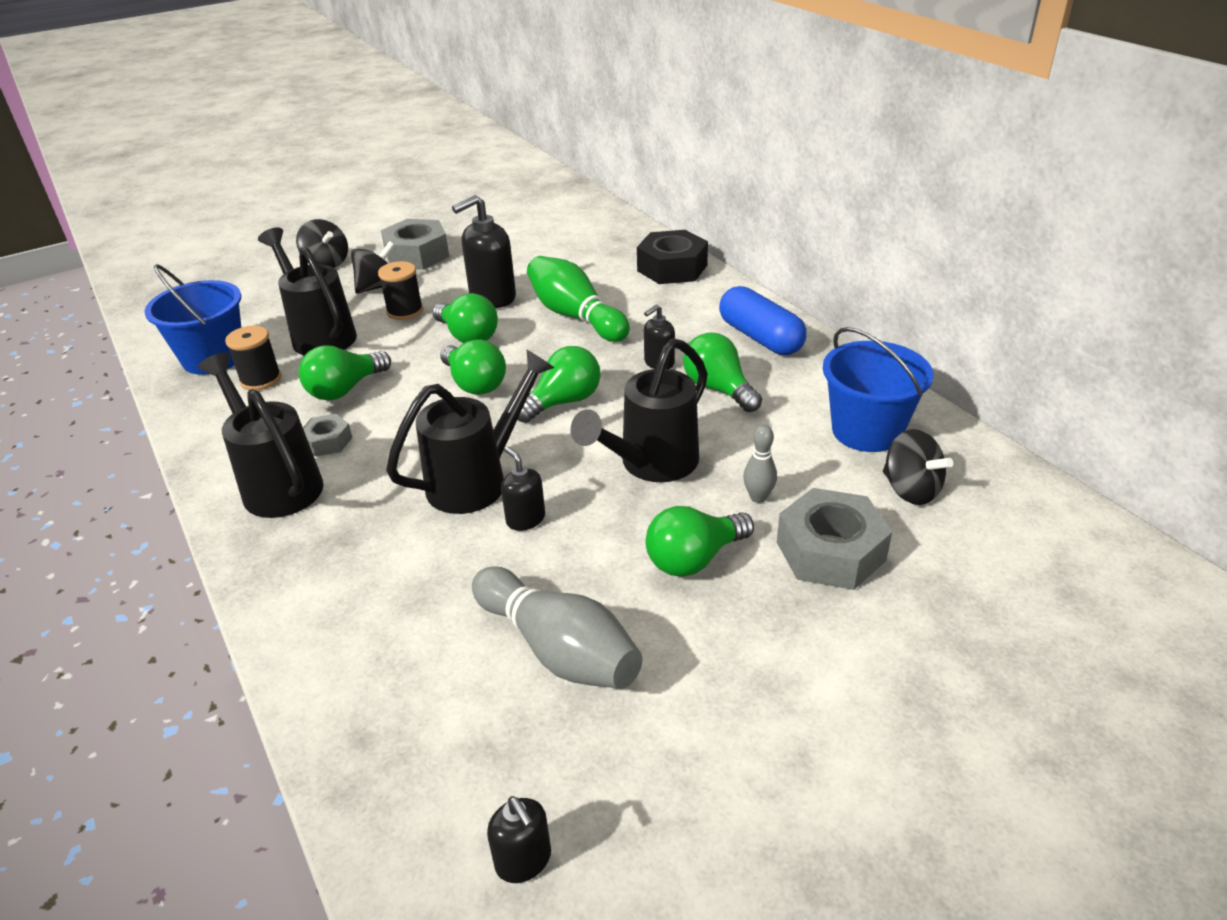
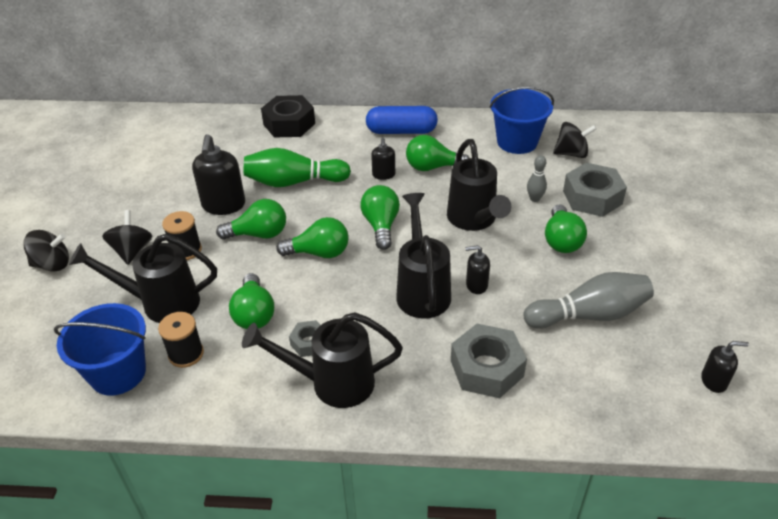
camera: 55 degrees left, 5 degrees up
(417, 255) = (112, 215): grey nut -> grey nut (486, 368)

